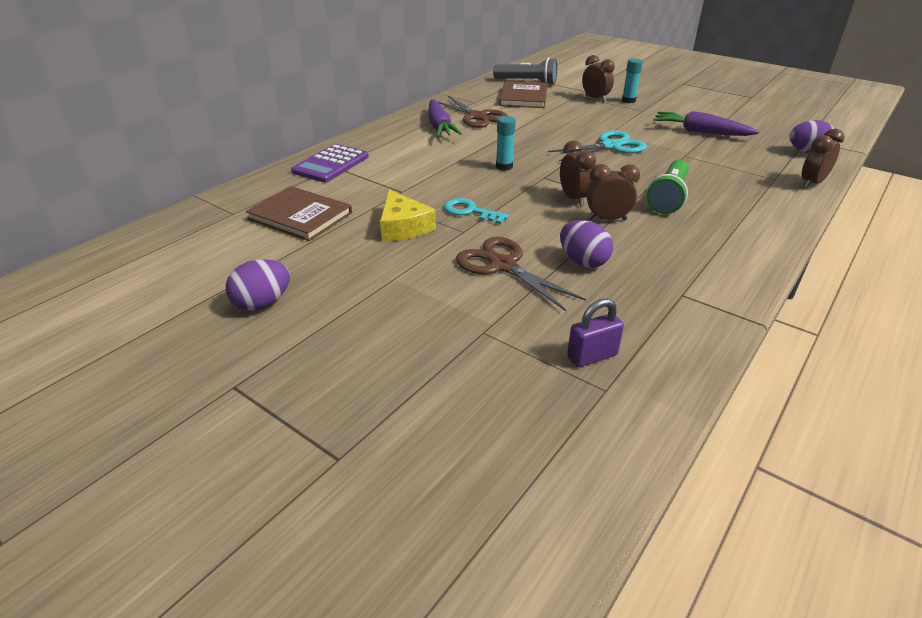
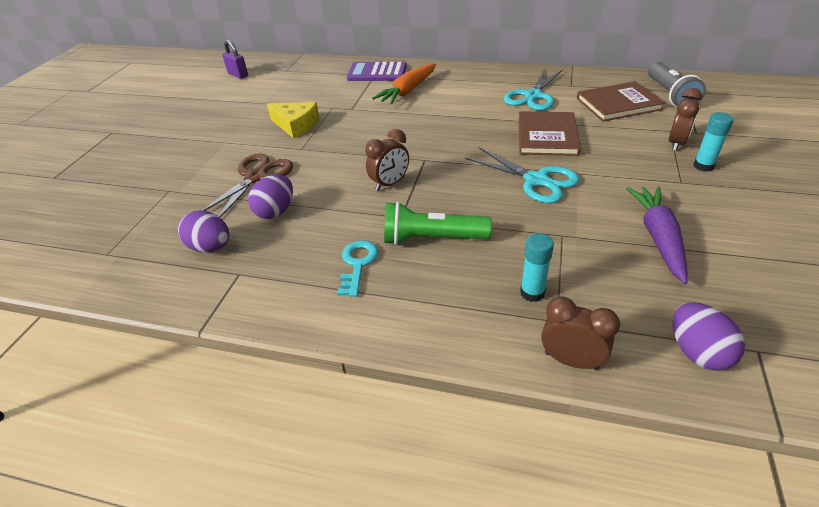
camera: 70 degrees right, 5 degrees up
(262, 303) = (187, 113): purple egg -> purple egg (211, 247)
(300, 216) = (293, 89): brown book -> brown book (547, 136)
(398, 158) = (408, 91): none -> orange carrot
(403, 227) = (296, 125): yellow cheese -> yellow cheese turned 105 degrees counterclockwise
(439, 126) = (490, 87): purple carrot -> none
(470, 211) = (335, 143): turquoise key -> turquoise key (357, 264)
(477, 117) = (533, 96): brown scissors -> turquoise scissors
(504, 166) = (431, 136): turquoise glue stick -> turquoise glue stick (532, 293)
(592, 356) = (144, 241): purple padlock -> purple padlock (238, 75)
(607, 219) = (358, 209): brown clock -> none

